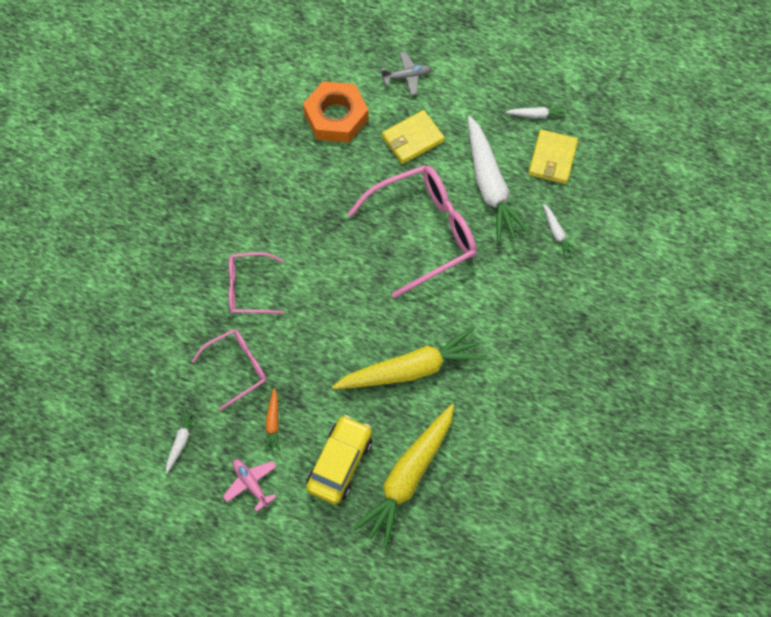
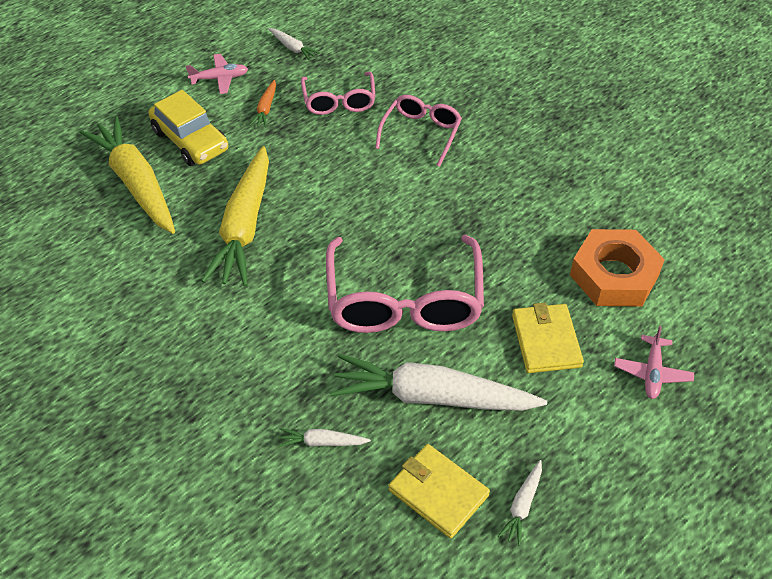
camera: 115 degrees right, 15 degrees down
(273, 423) = (266, 108): orange carrot -> orange carrot turned 105 degrees counterclockwise
(406, 76) = (652, 372): grey plane -> pink plane

